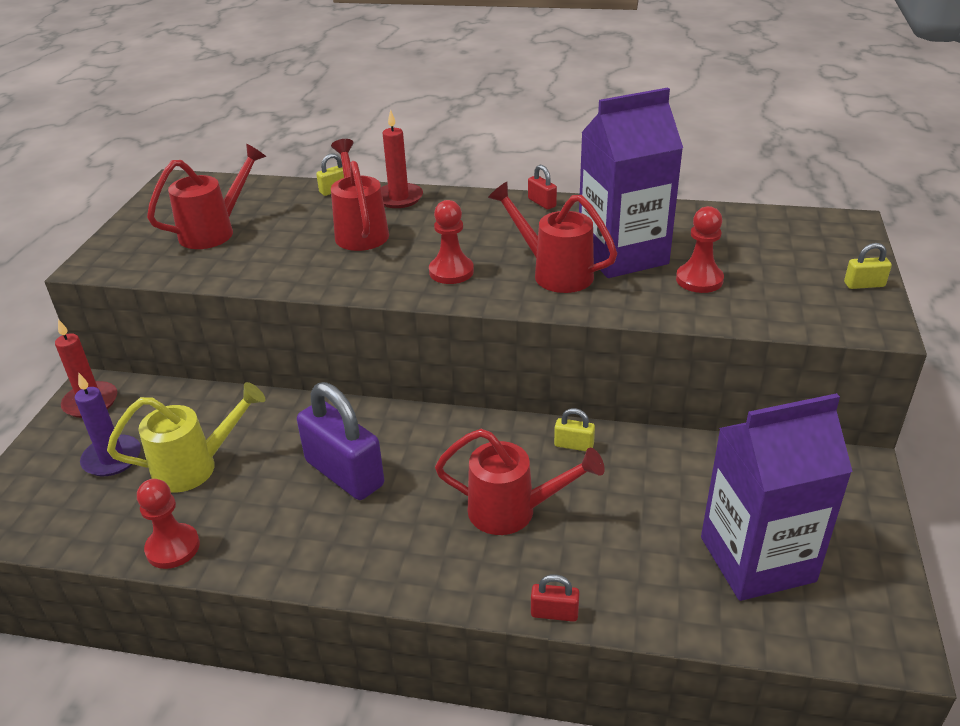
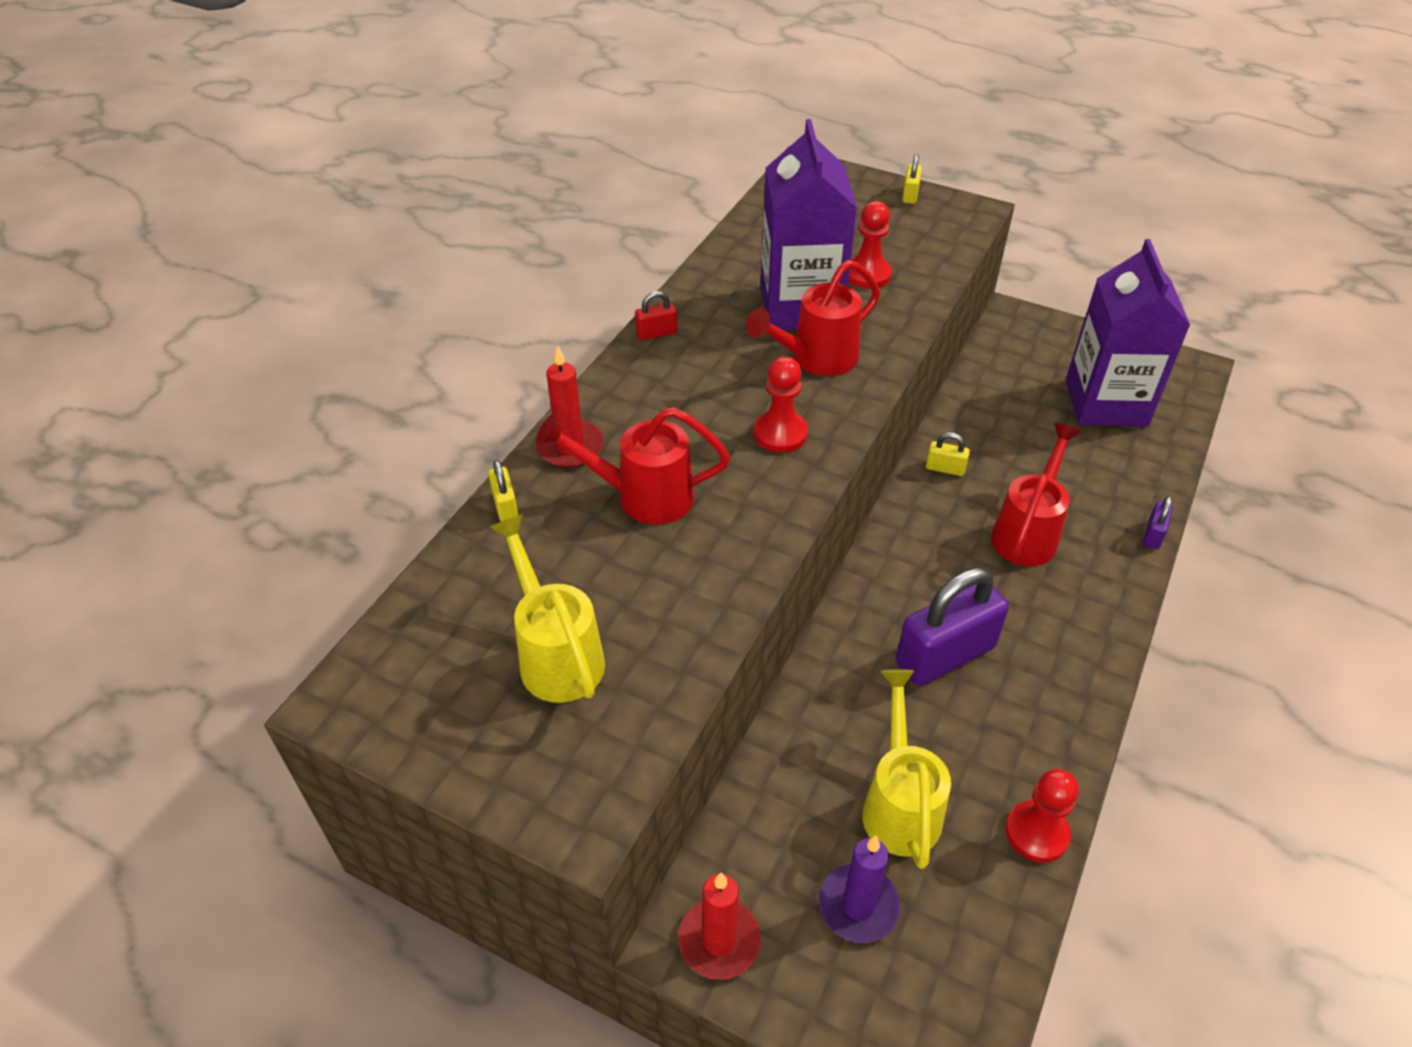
camera: 75 degrees left, 10 degrees up
(215, 231) = (555, 653): red watering can -> yellow watering can
(554, 613) = (1153, 534): red padlock -> purple padlock
(574, 445) = (945, 468): yellow padlock -> yellow padlock turned 75 degrees clockwise

